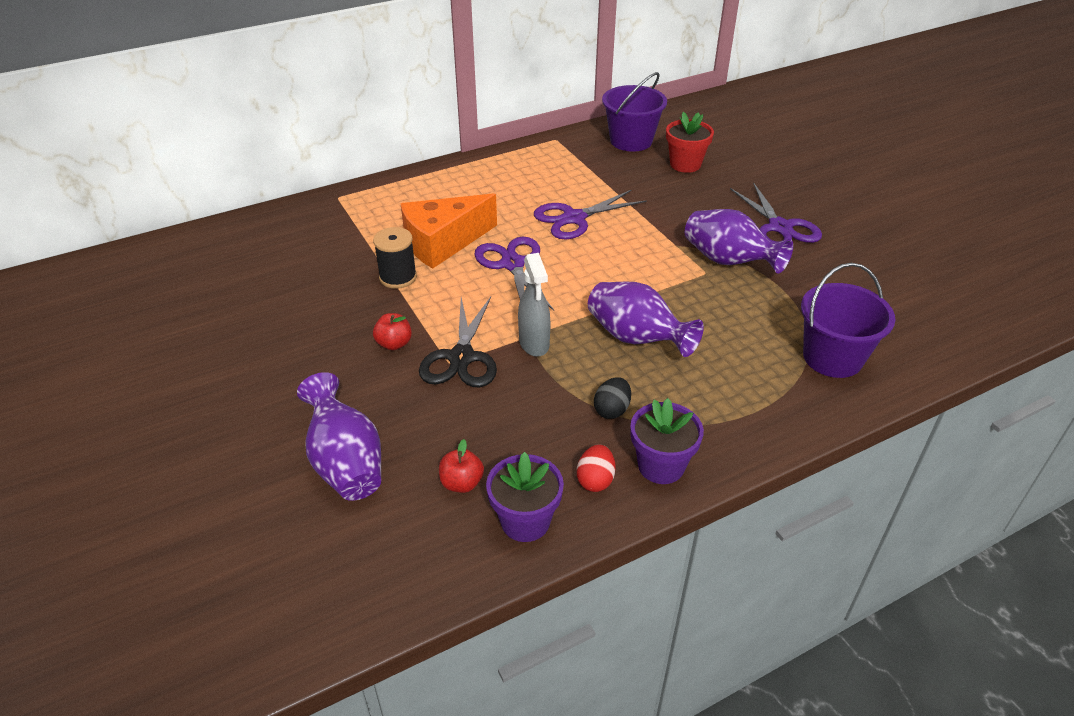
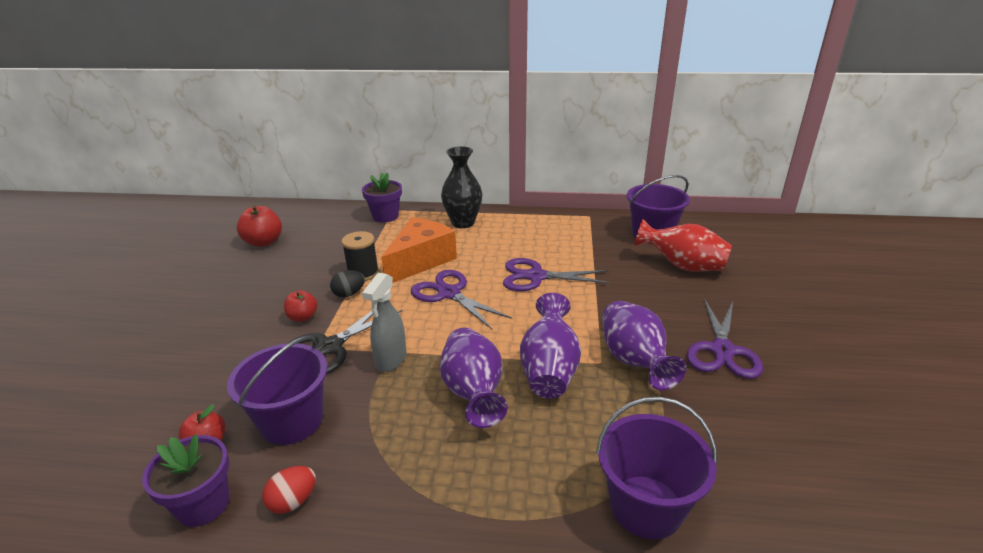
camera: 35 degrees right, 10 degrees down
(225, 287) = (263, 242): none -> red apple
(346, 463) = (168, 387): purple vase -> purple vase (549, 370)
(436, 187) = (463, 223): none -> black vase
(443, 243) = (420, 261): orange cheese -> orange cheese turned 120 degrees clockwise
(512, 430) = (291, 421): none -> purple bucket
(513, 264) = (449, 293): purple scissors -> purple scissors turned 60 degrees counterclockwise
(612, 410) = (381, 445): black egg -> black egg (349, 294)
(661, 466) = (357, 522): purple flower pot -> purple flower pot (385, 216)
(685, 164) = (682, 266): red flower pot -> red vase

